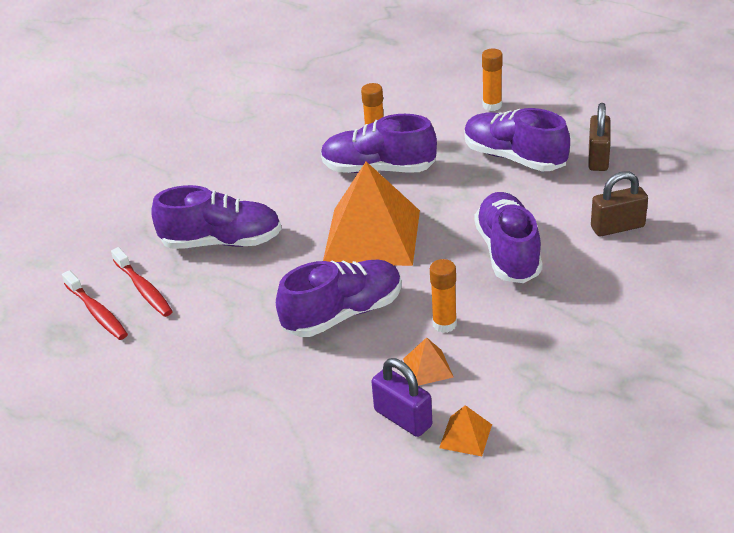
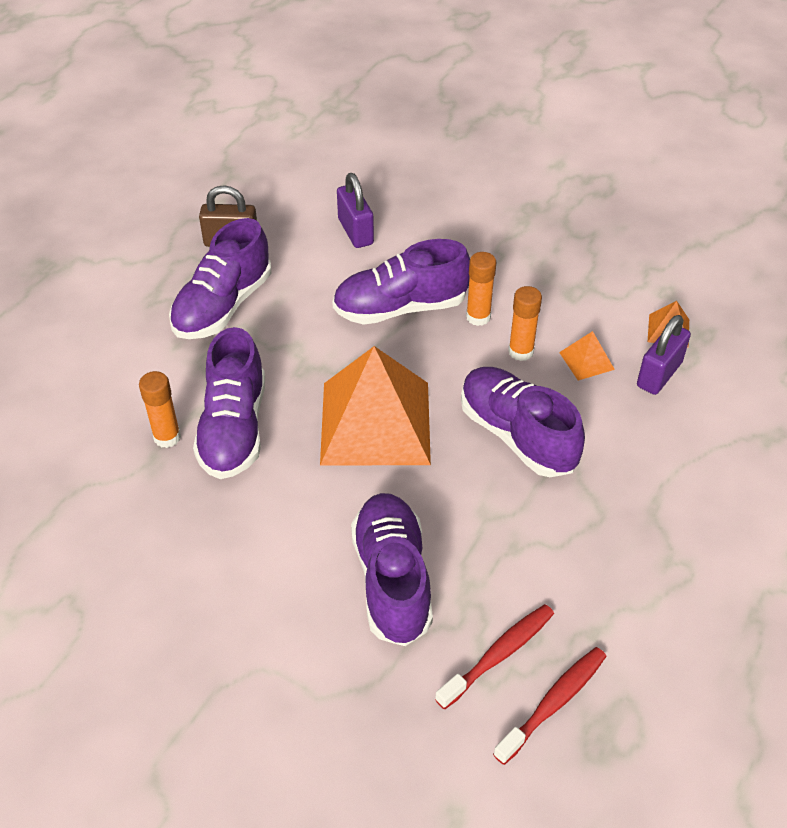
camera: 100 degrees left, 10 degrees up
(492, 105) = (102, 327): orange glue stick -> orange glue stick (478, 317)
(617, 227) = (355, 232): brown padlock -> purple padlock

